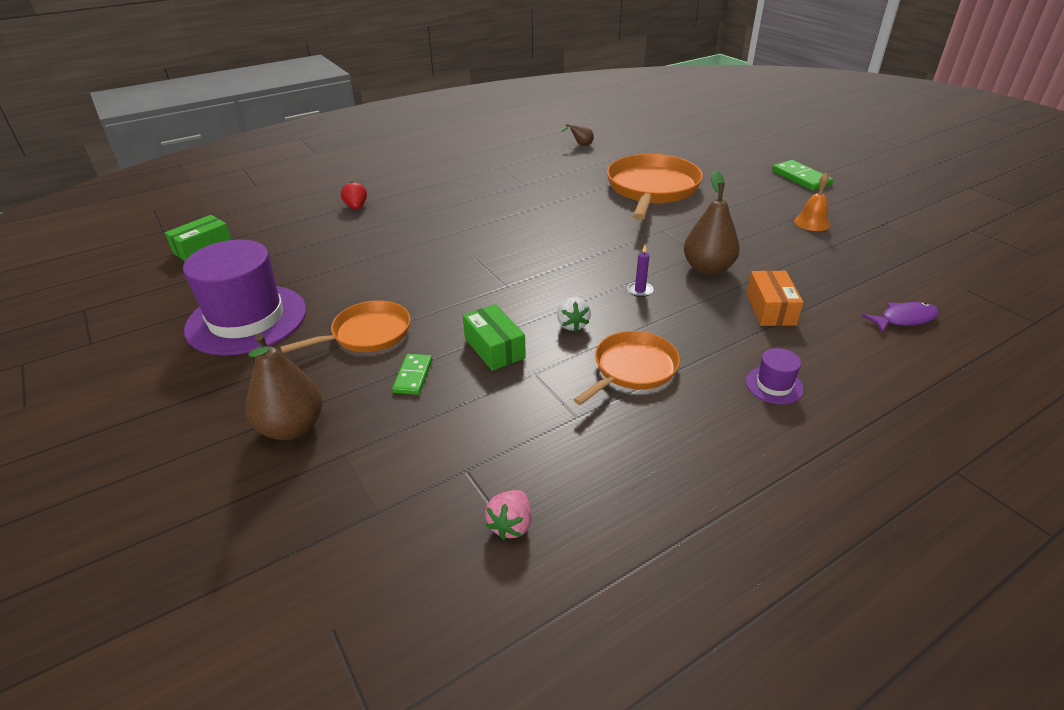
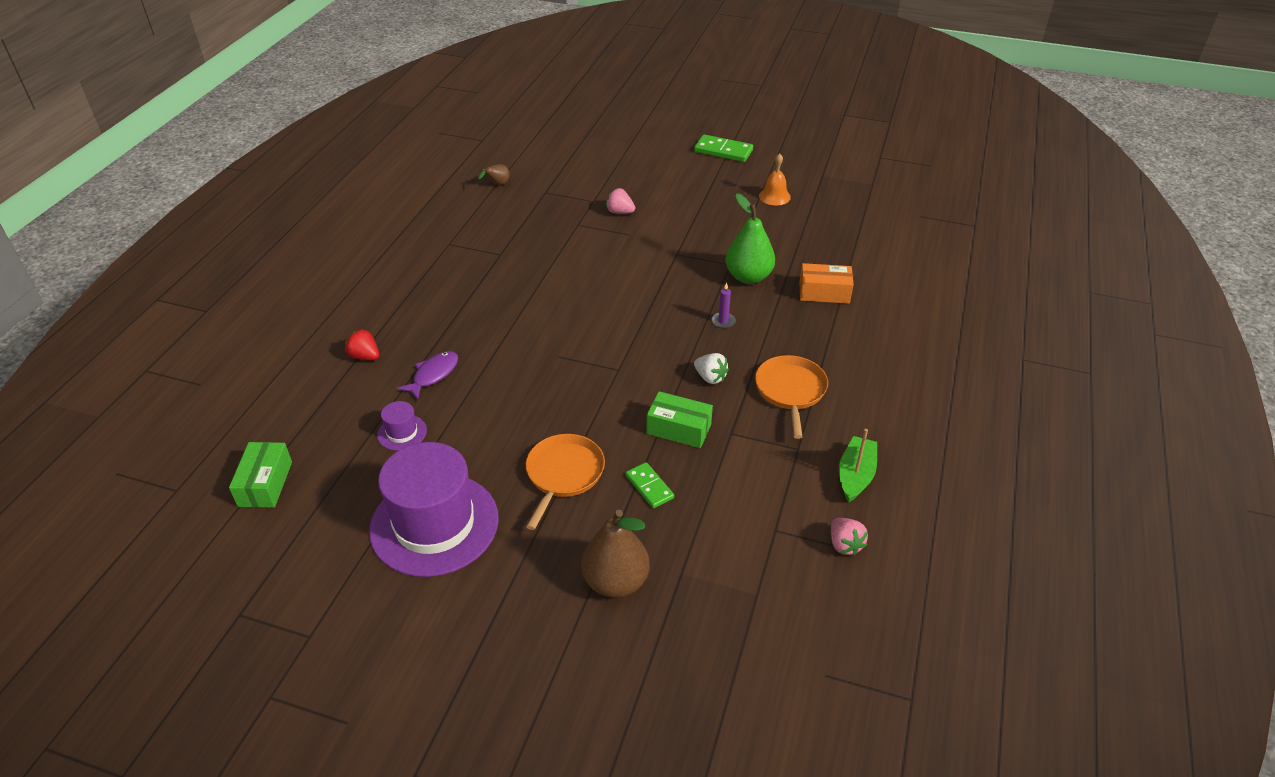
camera: 40 degrees left, 5 degrees up
(604, 471) = (855, 475): none -> green boat
(652, 189) = (620, 212): orange pan -> pink strawberry
(707, 269) = (748, 277): brown pear -> green pear
(770, 309) = (824, 292): orange box -> orange box turned 45 degrees counterclockwise
(774, 385) = (884, 354): purple hat -> purple hat (402, 433)
(904, 319) = (907, 260): purple fish -> purple fish (433, 375)

